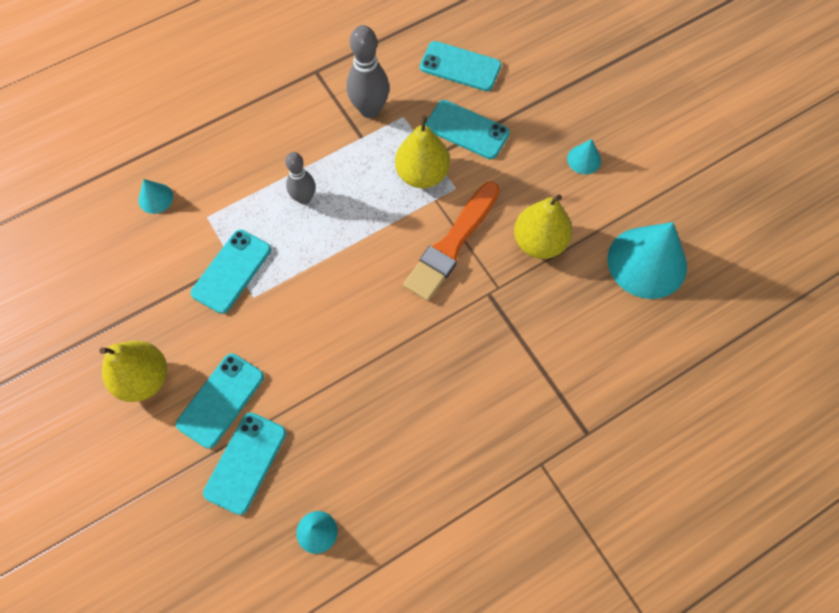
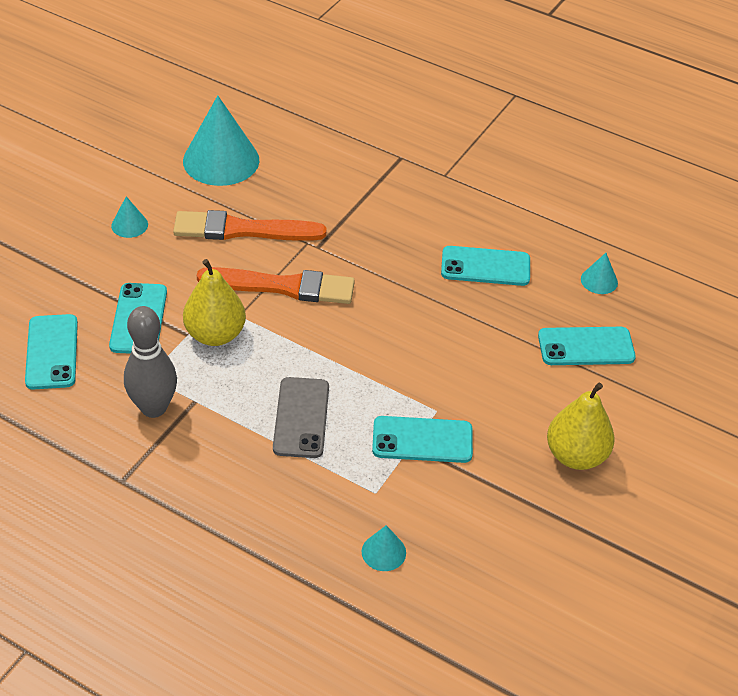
camera: 120 degrees left, 20 degrees down
(221, 400) = (549, 388): turquoise phone -> turquoise phone (485, 266)
(304, 198) = (301, 418): grey bowling pin -> grey phone
(539, 242) = (243, 230): yellow pear -> orange brush

